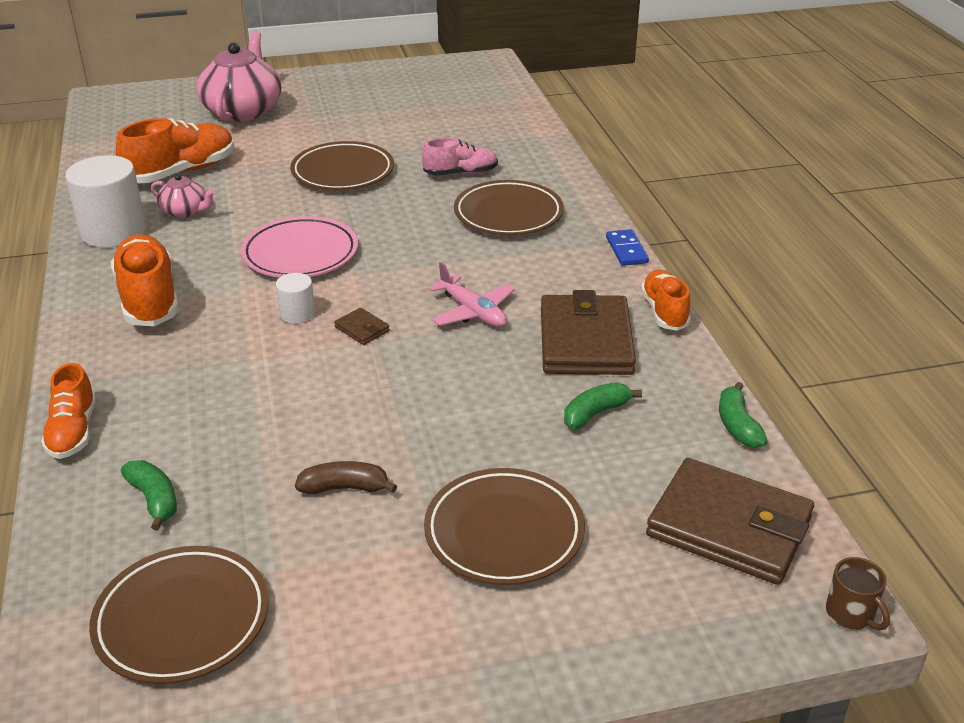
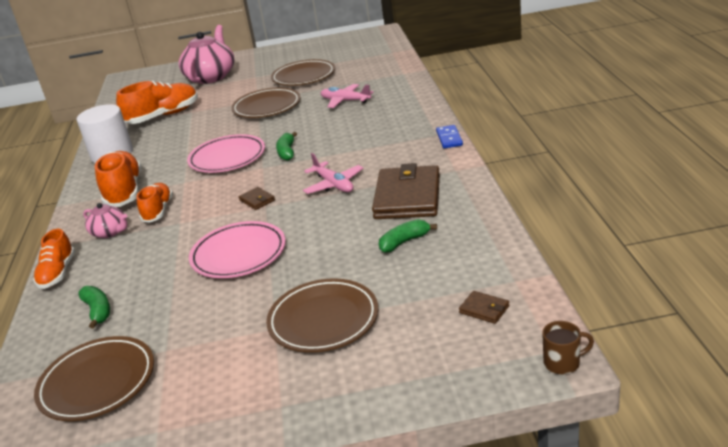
camera: 10 degrees right, 5 degrees down
(185, 211) = (160, 139): pink teapot -> pink teapot (110, 232)
(297, 314) = (217, 194): white cylinder -> none
(345, 488) = (222, 298): brown banana -> none
(354, 418) = (239, 254): none -> pink plate
(460, 173) = (345, 101): pink shoe -> pink plane
(508, 214) = (372, 123): brown plate -> brown plate (303, 77)
(664, 311) = (467, 175): orange shoe -> orange shoe (158, 211)
(729, 527) = (484, 309): brown wallet -> brown wallet, size x0.41
(737, 425) = (504, 244): green banana -> green banana (287, 152)
(851, 614) = (563, 363): brown mug -> brown mug turned 75 degrees counterclockwise

